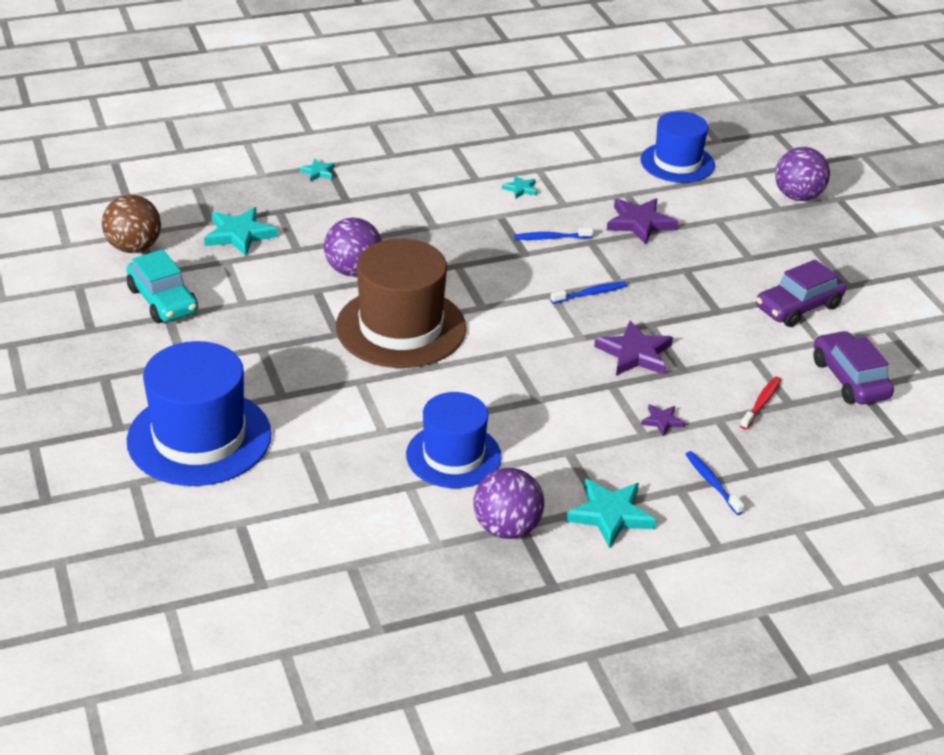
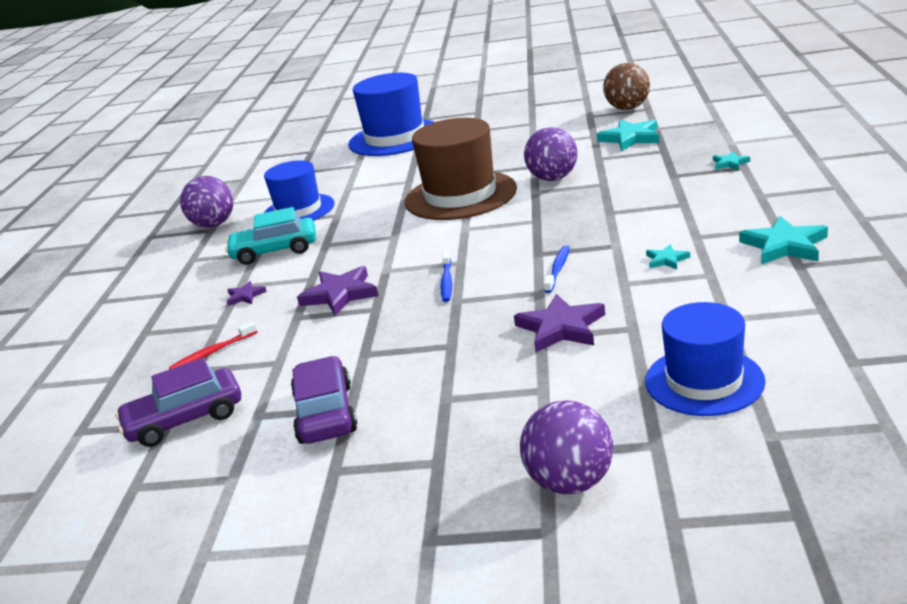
camera: 120 degrees right, 10 degrees down
(163, 301) = (552, 120): turquoise car -> turquoise car (275, 251)
(610, 515) = (180, 261): turquoise star -> turquoise star (784, 245)
(712, 483) = (157, 308): blue toothbrush -> none
(761, 403) = (212, 352): red toothbrush -> red toothbrush turned 90 degrees clockwise
(849, 379) = (185, 419): purple car -> purple car turned 150 degrees clockwise

